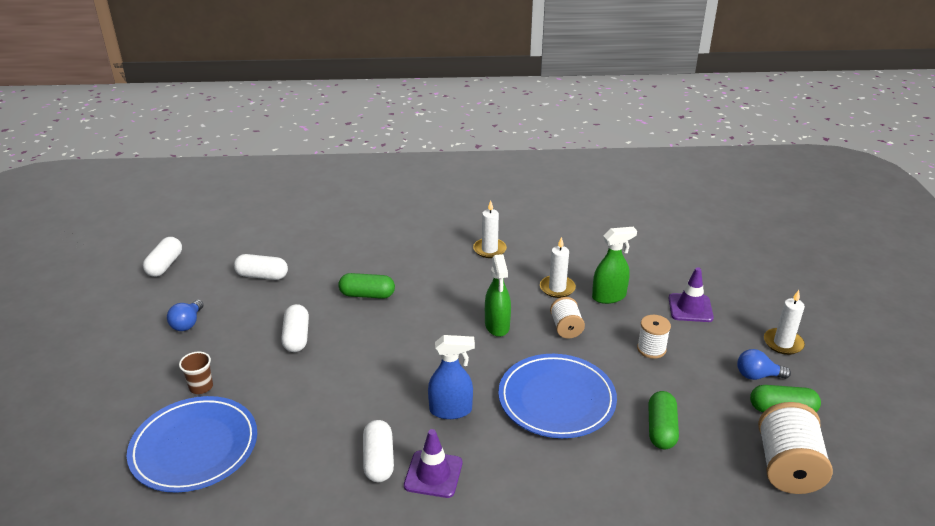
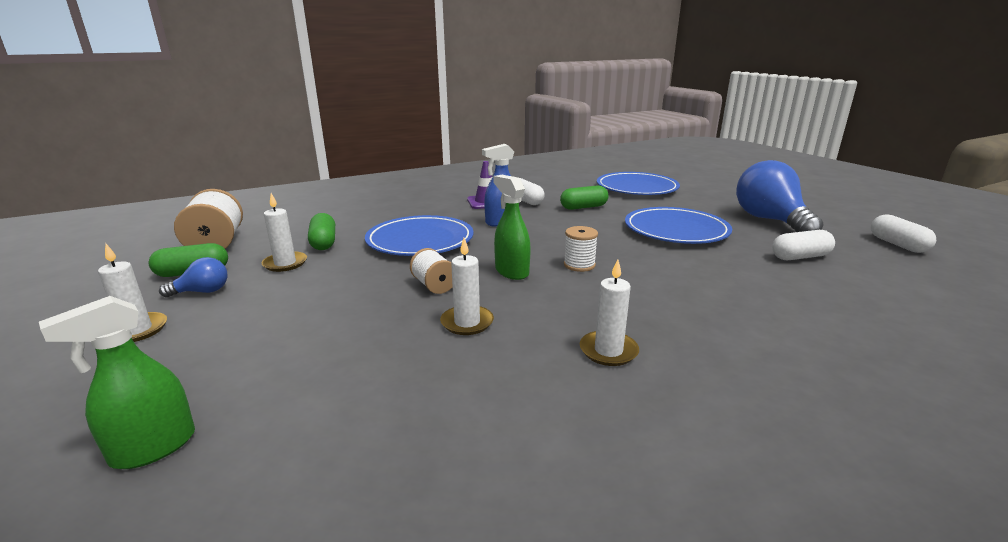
camera: 155 degrees right, 10 degrees down
(187, 323) = (770, 220): blue light bulb -> blue light bulb, size x2.21
(201, 387) = (684, 202): brown cup -> none
(296, 337) = (676, 230): white capsule -> blue plate
(367, 295) = (674, 266): green capsule -> green capsule (583, 207)
(609, 296) = (388, 330): green spray bottle -> green spray bottle (153, 448)
(651, 349) = (328, 289): white spool -> white spool (579, 265)
(690, 308) = (261, 343): purple traffic cone -> none
(695, 398) = (285, 263): none -> white candle

